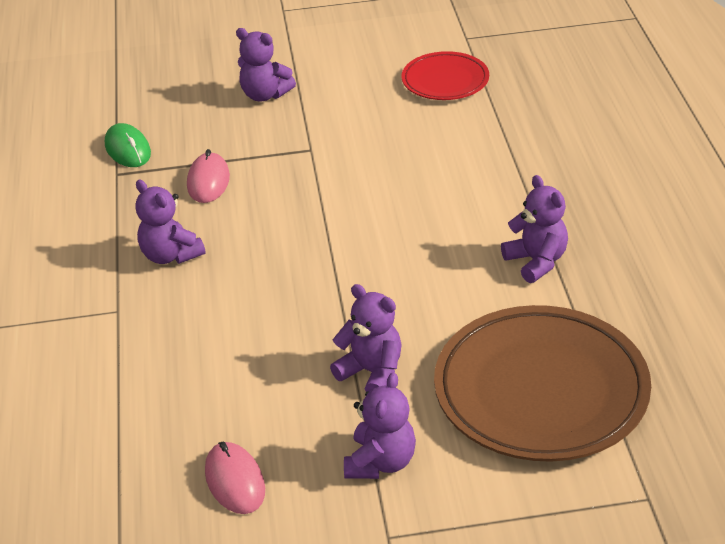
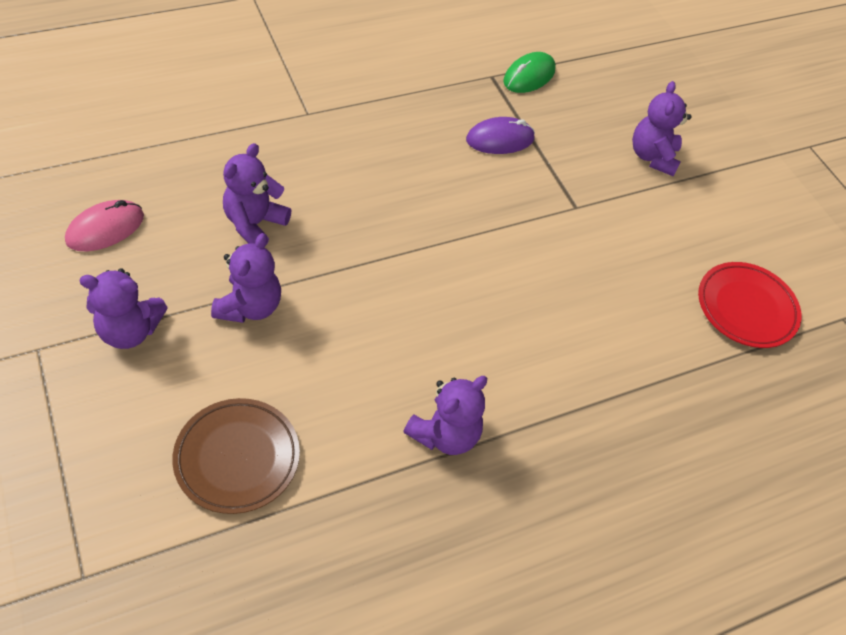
camera: 65 degrees right, 15 degrees up
(170, 255) = (387, 133): purple teddy bear -> purple teddy bear (255, 224)
(208, 181) = (500, 139): pink mouse -> purple mouse
(541, 391) = (237, 458): brown plate -> brown plate, size x0.54

